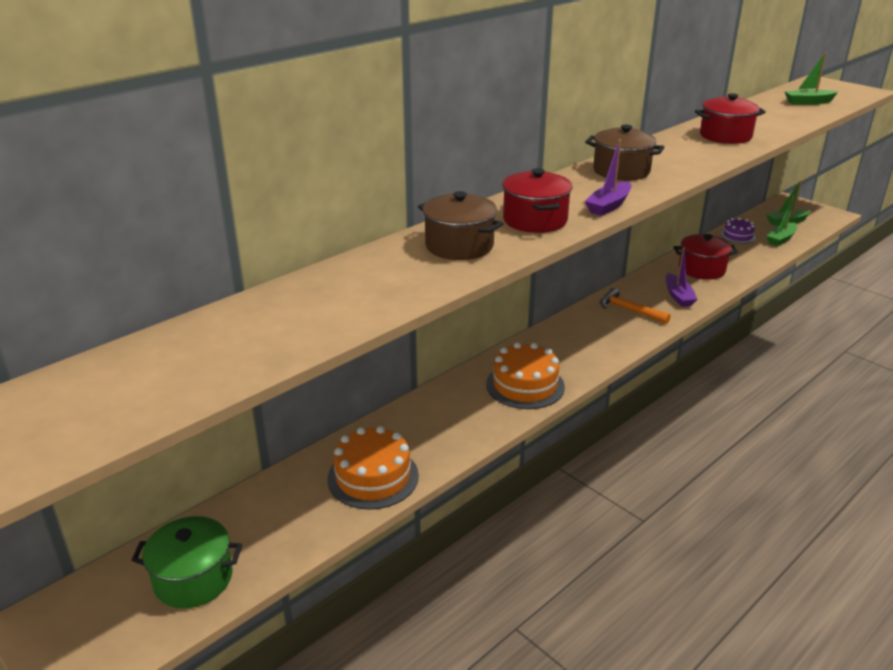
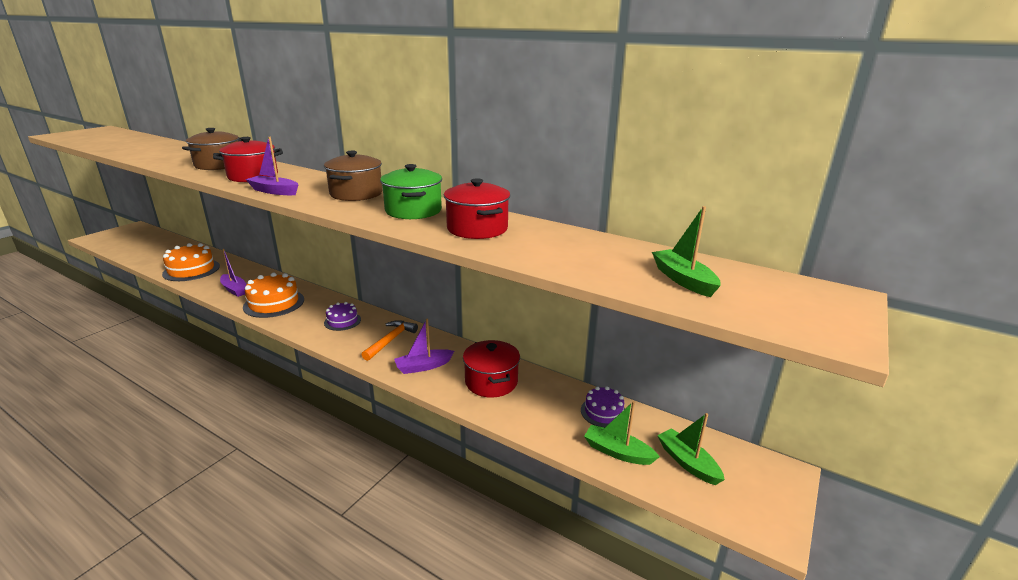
camera: 75 degrees right, 5 degrees down
(193, 579) = (137, 246): green pot -> green pot (413, 211)
(471, 422) = (234, 289): none -> purple boat
(583, 336) = (342, 321): none -> purple cake

